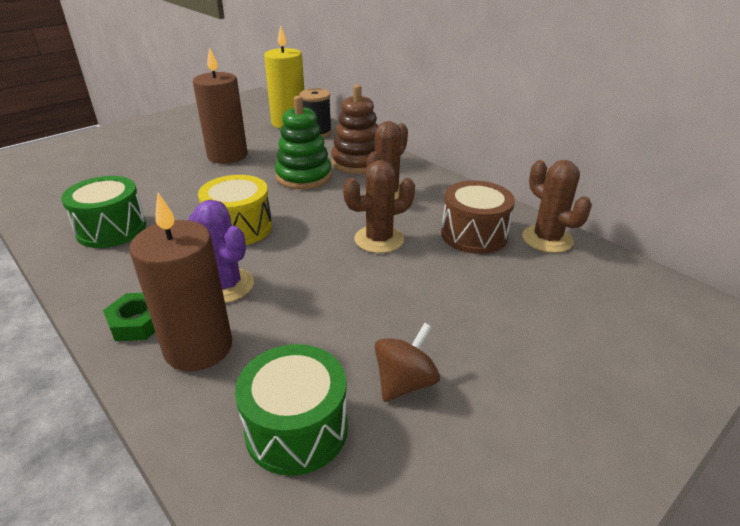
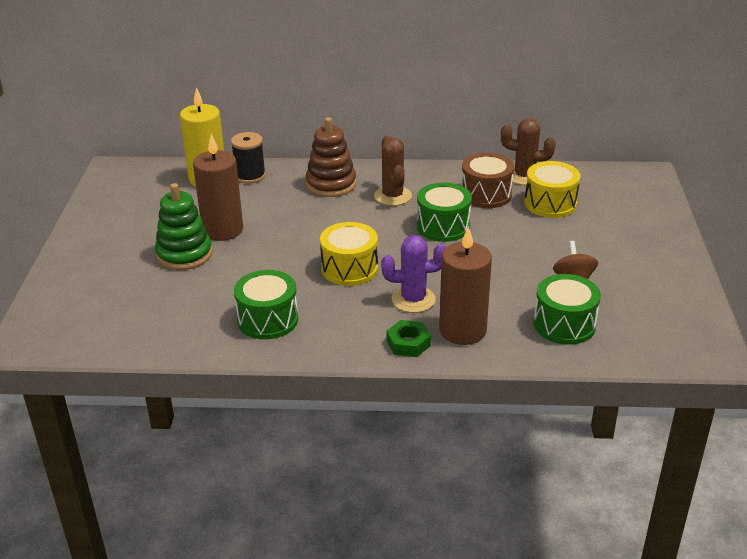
camera: 45 degrees left, 0 degrees up
(304, 176) = (316, 214): green stacking toy -> green stacking toy (184, 254)
(379, 239) = (443, 226): brown cactus -> green drum
(530, 280) = (550, 203): none -> yellow drum

